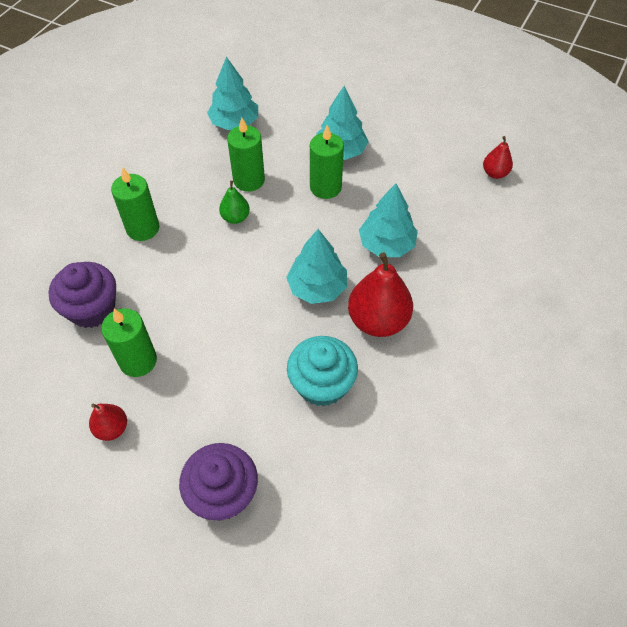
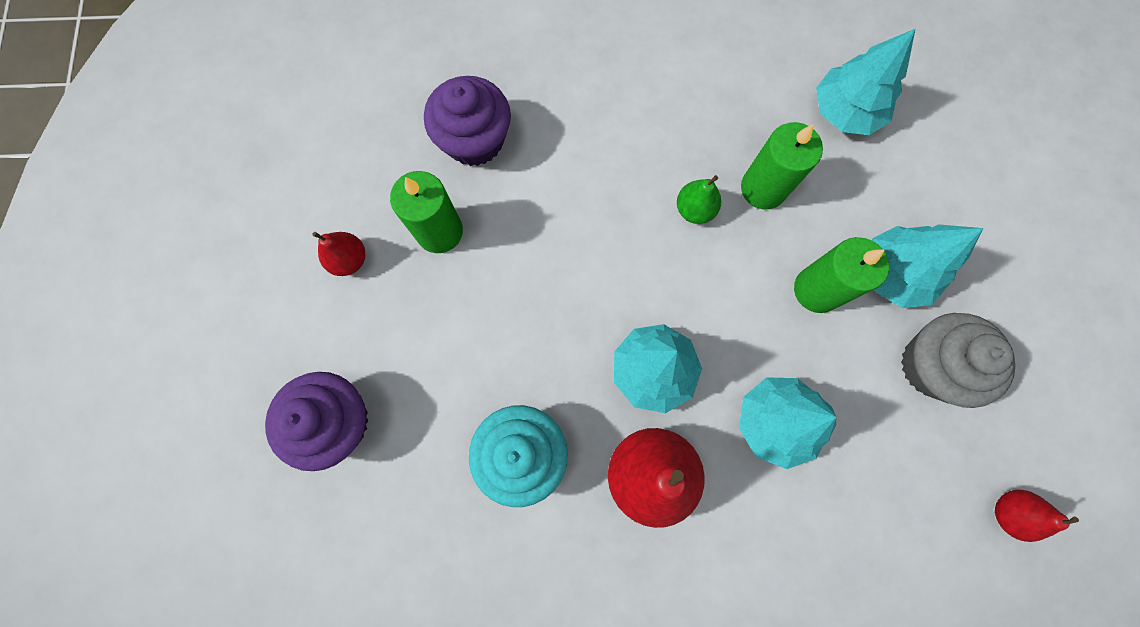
camera: 60 degrees right, 20 degrees up
(143, 228) = (611, 117): green candle -> none
(401, 162) = (932, 365): none -> grey cupcake

